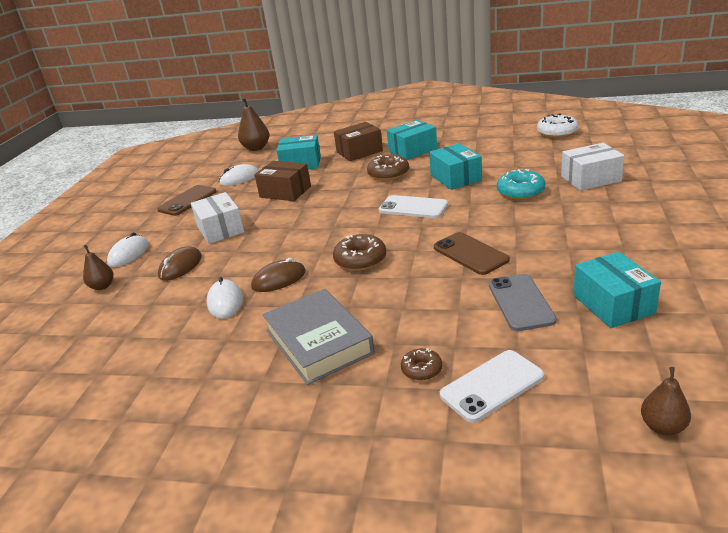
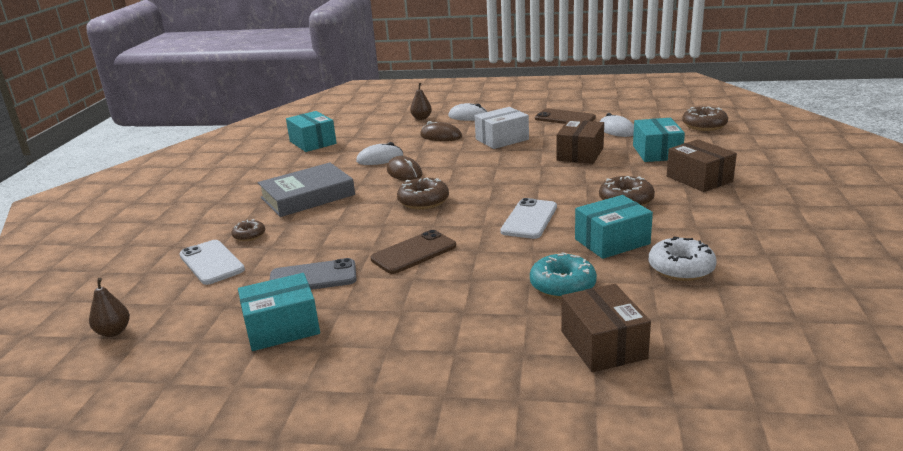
camera: 85 degrees right, 5 degrees down
(256, 148) = (704, 125): brown pear -> brown donut
(412, 150) = (707, 210): turquoise box -> turquoise box (313, 142)
(557, 132) = (813, 328): white donut -> white donut (681, 268)
(590, 179) = (603, 344): white box -> brown box

